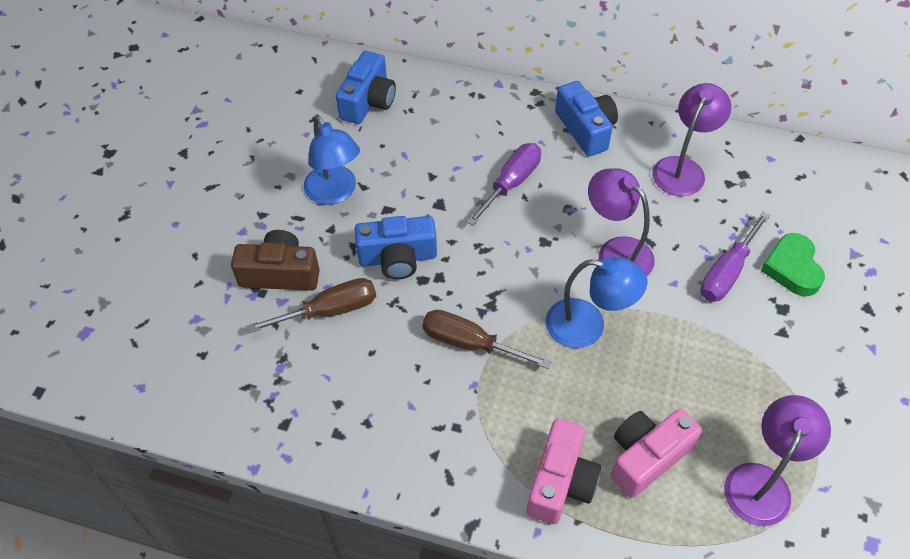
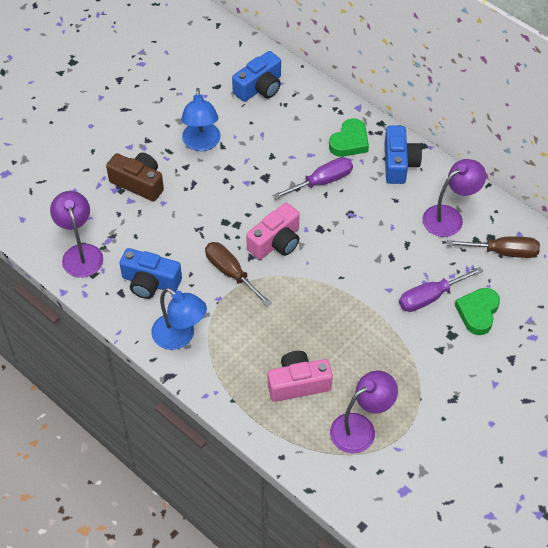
camera: 25 degrees right, 0 degrees up
(330, 310) = (156, 218): brown screwdriver -> brown screwdriver (503, 252)
(398, 258) = (217, 202): blue camera -> blue camera (150, 282)
(513, 125) = (349, 142): none -> green heart
(560, 482) = (236, 375): pink camera -> pink camera (276, 242)
(588, 326) = (313, 293): blue lamp -> blue lamp (180, 337)
(616, 252) = (363, 254): purple lamp -> purple lamp (80, 253)

